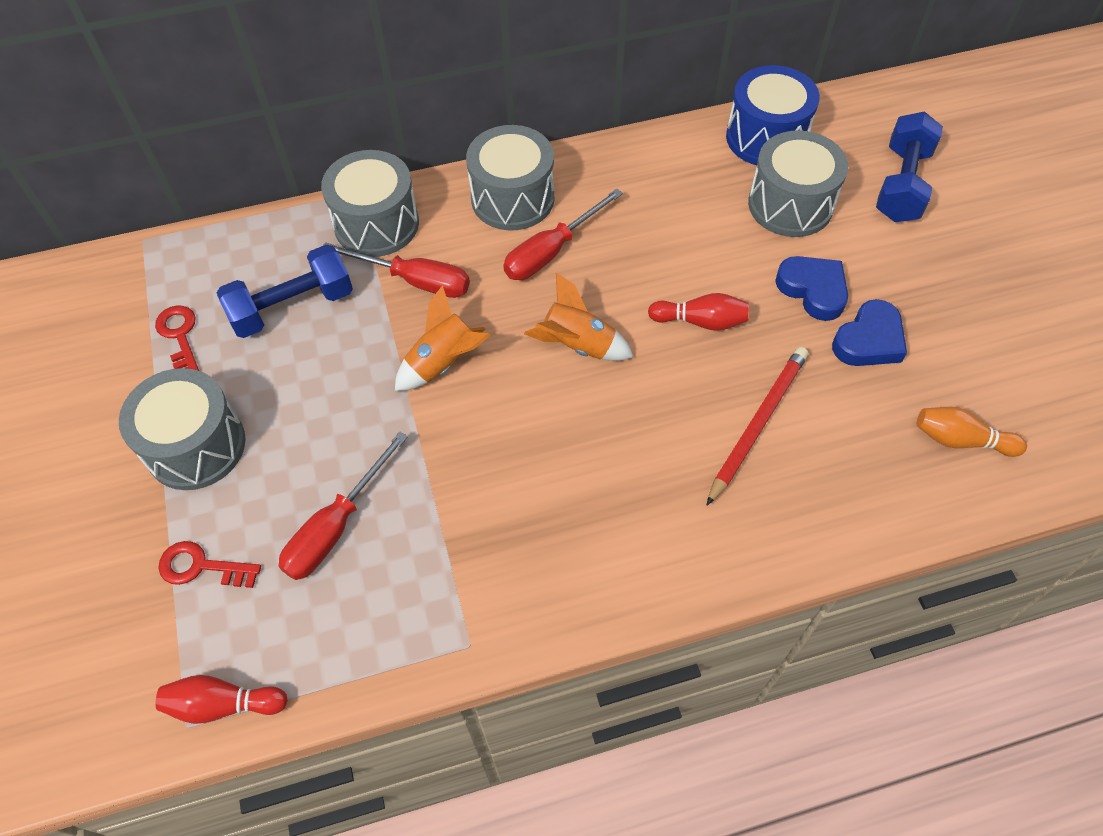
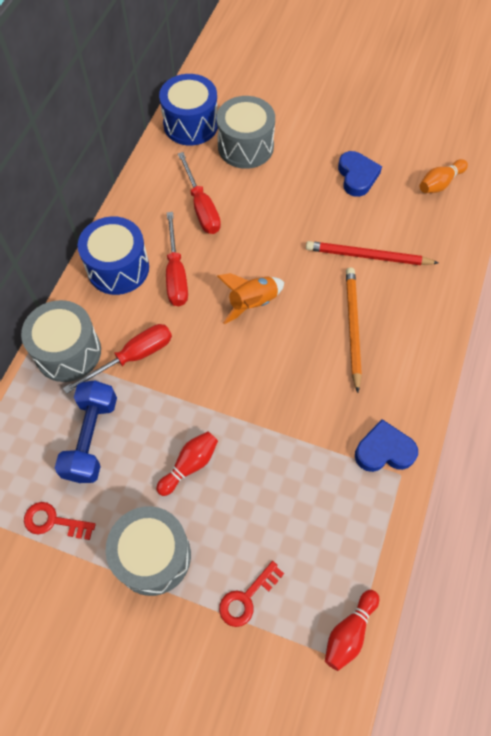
camera: 55 degrees left, 5 degrees up
(336, 526) = (276, 503): red screwdriver -> red screwdriver (201, 207)
(444, 363) = (207, 378): orange rocket -> none
(512, 198) = (118, 268): grey drum -> blue drum
(636, 468) = (352, 327): none -> orange pencil
(701, 321) = (286, 237): red bowling pin -> red bowling pin (190, 465)
(757, 424) = (368, 256): red pencil -> red pencil turned 60 degrees counterclockwise
(813, 290) = (308, 176): blue heart -> blue heart (384, 450)
(901, 184) = (276, 94): blue dumbbell -> none

